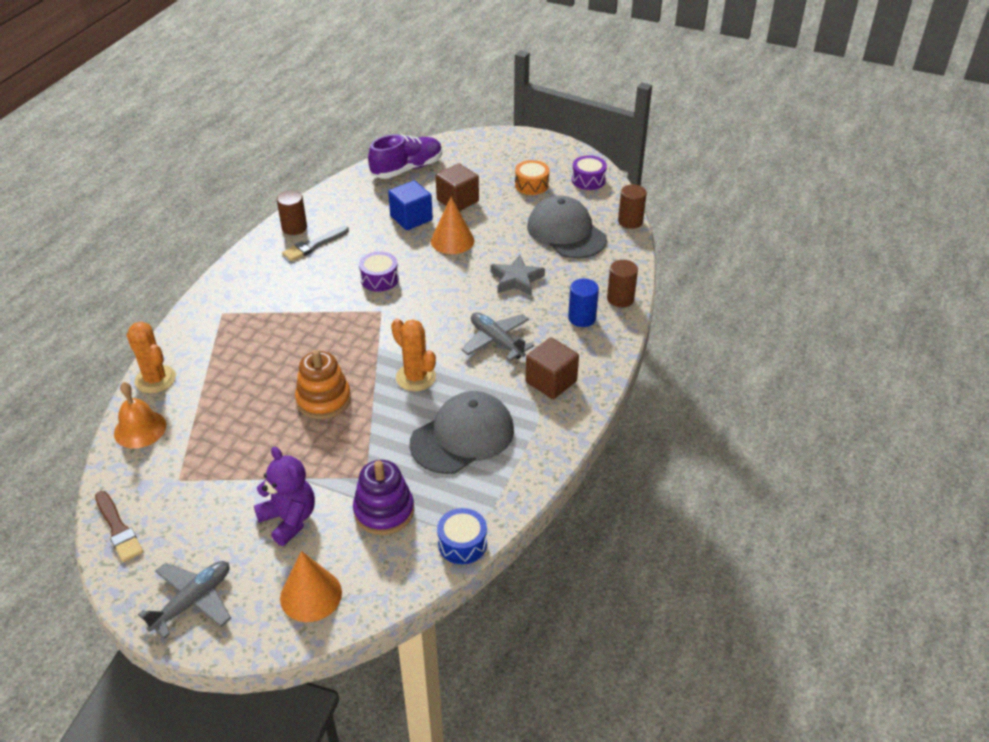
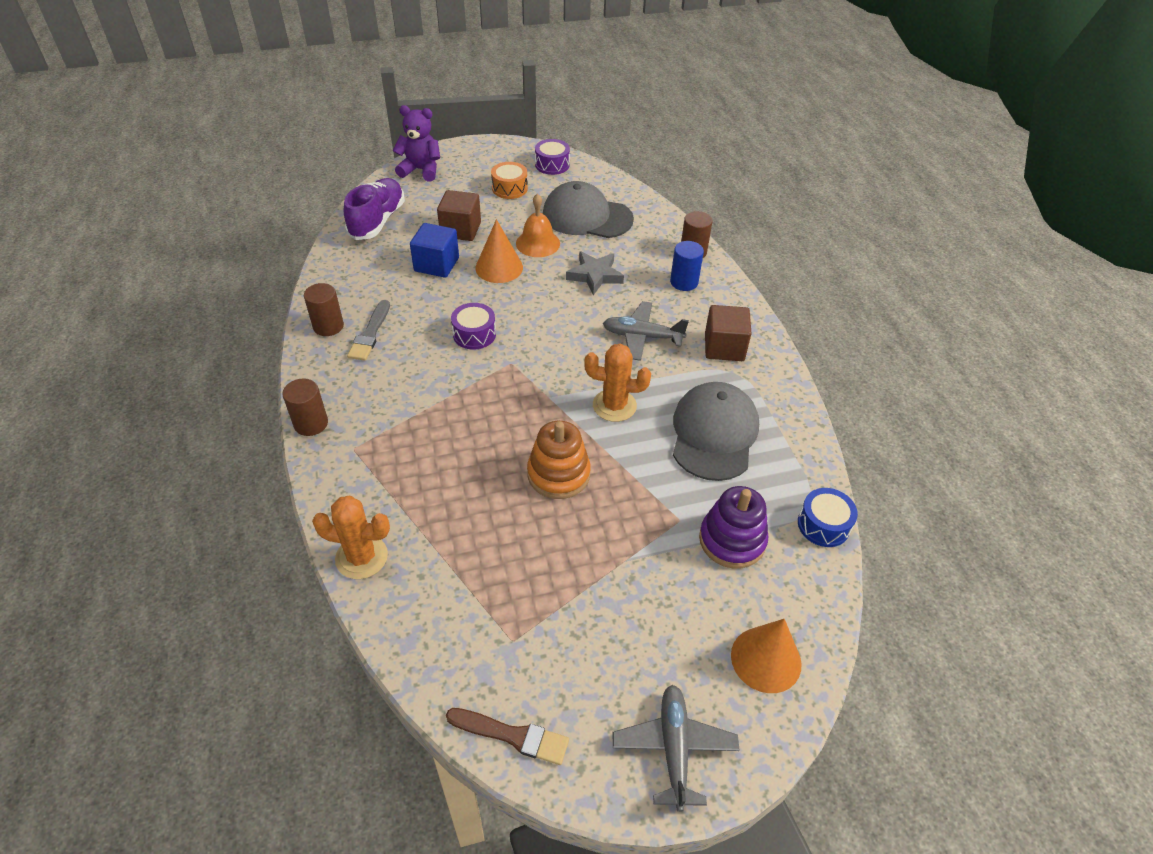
camera: 40 degrees left, 5 degrees up
(140, 429) = (408, 618): orange bell -> orange bell (538, 243)
(289, 519) = (663, 605): purple teddy bear -> purple teddy bear (421, 170)
(630, 221) = (625, 185): brown cylinder -> brown cylinder (311, 423)

